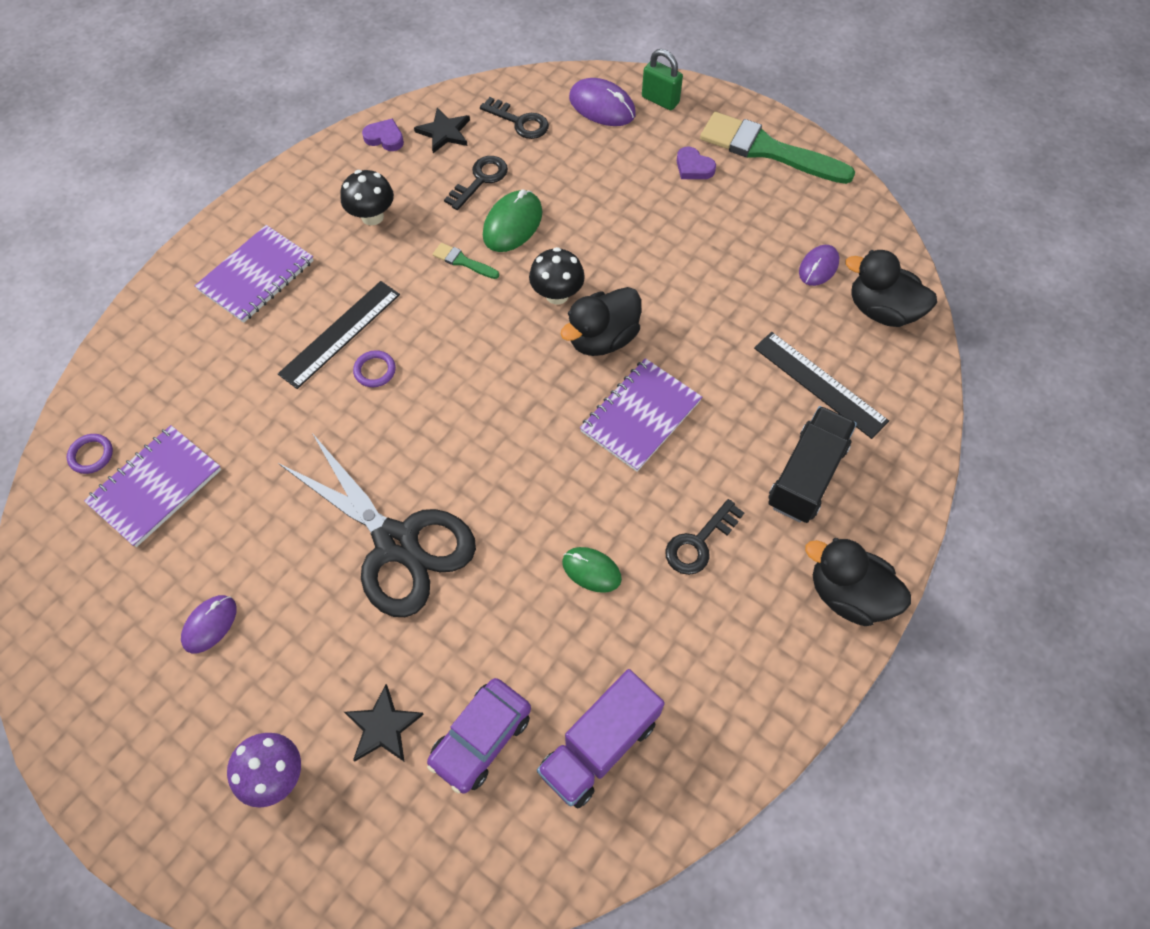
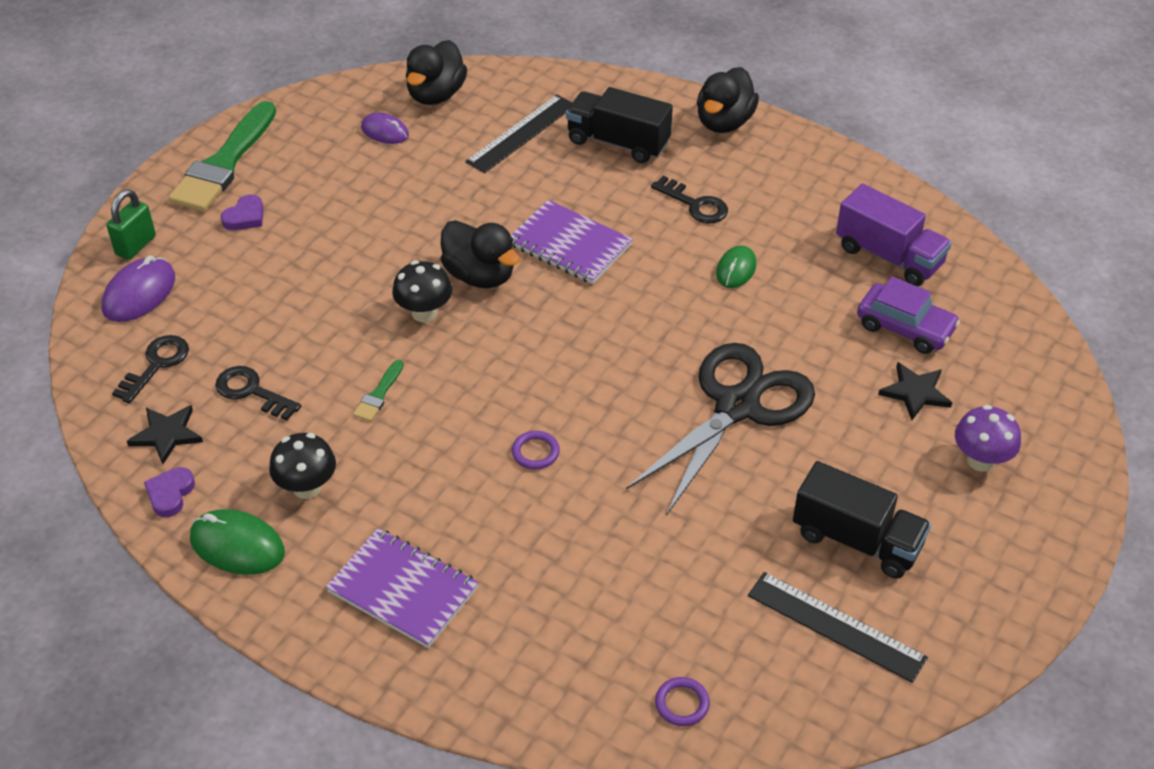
camera: 95 degrees left, 15 degrees down
(156, 487) = (712, 626): purple notebook -> none
(210, 624) = (856, 540): purple mouse -> black truck
(340, 334) = (487, 491): black ruler -> black ruler (836, 626)
(513, 224) = (323, 357): green mouse -> green mouse (237, 545)

